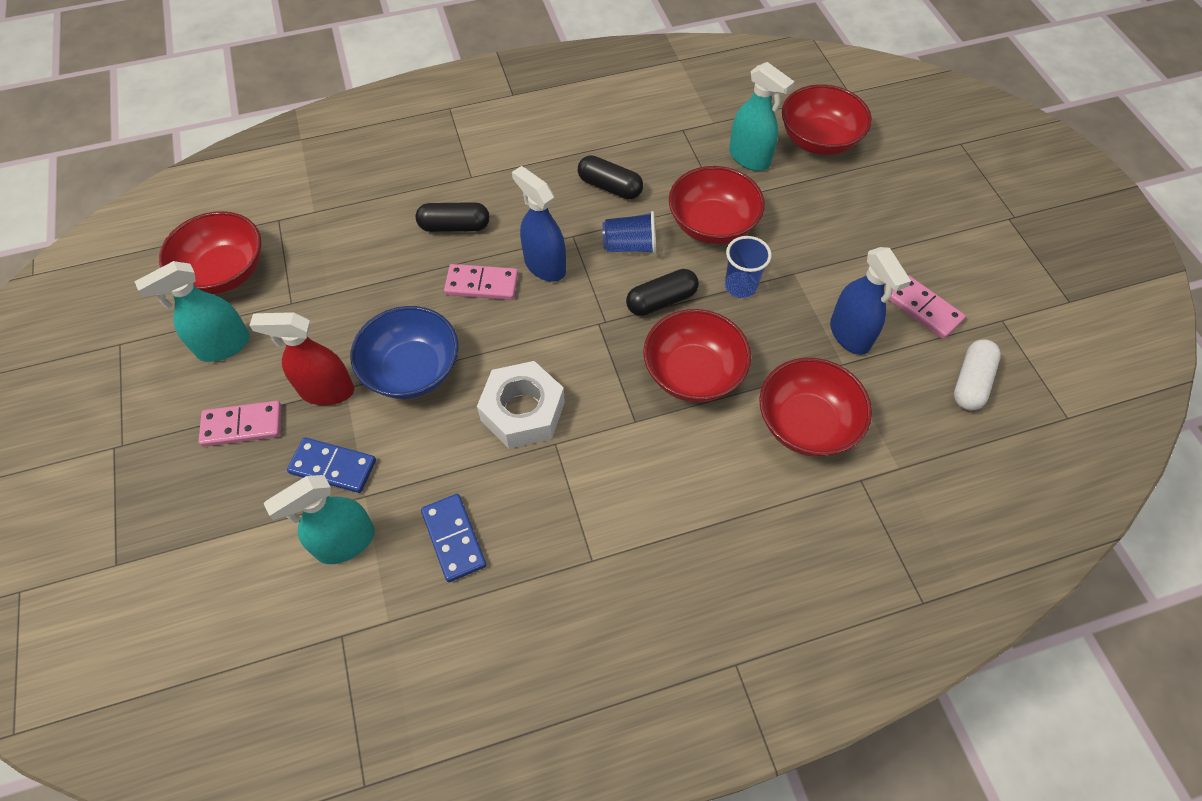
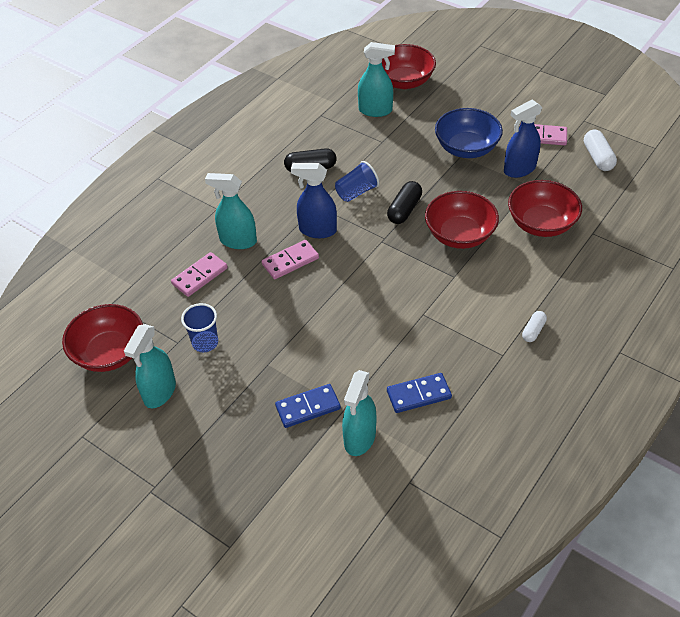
camera: 35 degrees left, 10 degrees down
(242, 425) = (224, 424): pink domino -> pink domino (200, 276)
(326, 391) = (257, 373): red spray bottle -> none
(412, 370) = (299, 330): blue bowl -> blue bowl (466, 148)
(453, 538) = (419, 395): blue domino -> blue domino turned 45 degrees counterclockwise
(454, 226) = (238, 241): black capsule -> turquoise spray bottle
(523, 411) = (387, 310): white nut -> none
(658, 556) = (533, 331): none -> white capsule
(712, 225) = (391, 156): red bowl -> none
(740, 286) = (439, 178): blue cup -> blue cup (205, 343)
(850, 335) = (519, 169): blue spray bottle -> blue spray bottle turned 120 degrees clockwise

